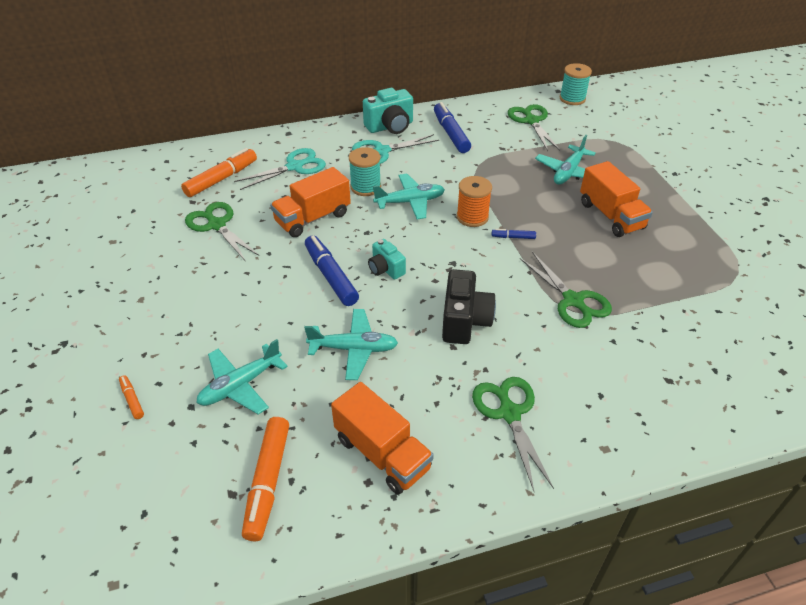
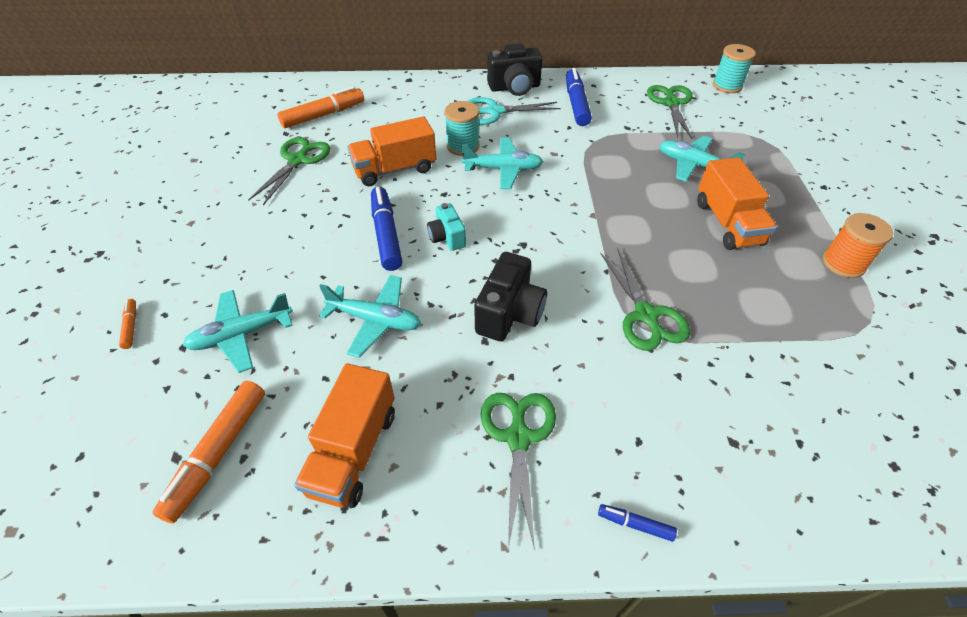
camera: 15 degrees right, 5 degrees up
(217, 225) = (298, 160): green scissors -> green scissors turned 45 degrees clockwise
(294, 167) = (400, 114): turquoise scissors -> none
(382, 453) = (353, 451): orange truck -> orange truck turned 45 degrees clockwise
(390, 126) = (514, 87): turquoise camera -> black camera
(472, 217) = (564, 197): orange spool -> orange spool (843, 263)
(513, 237) = (602, 227): blue marker -> blue marker (635, 524)
(568, 172) = (694, 165): turquoise plane -> turquoise plane turned 75 degrees clockwise

